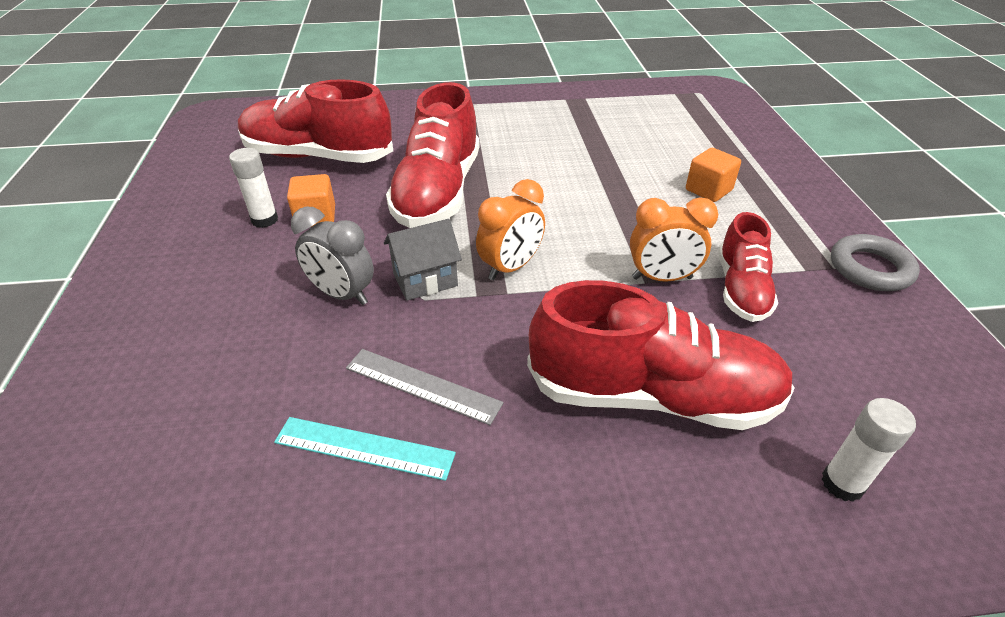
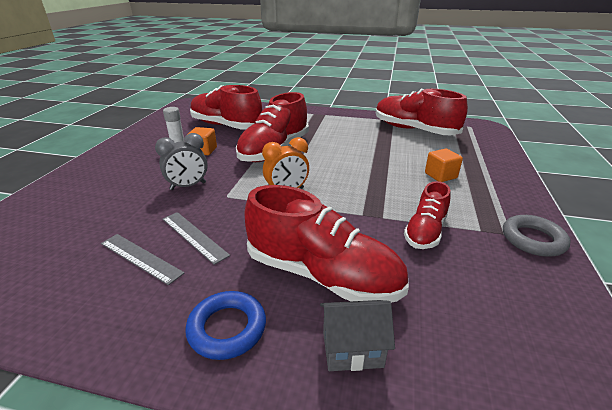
camera: 20 degrees right, 10 degrees down
(342, 295) = (188, 186): grey clock -> grey clock turned 75 degrees counterclockwise
(364, 448) = (140, 258): turquoise ruler -> grey ruler
(425, 280) = (235, 188): grey house -> grey house (352, 349)
(581, 519) = (227, 328): none -> blue ring
(626, 112) = (414, 130): none -> red shoe
(662, 278) = (375, 215): orange clock -> none
(842, 483) = (420, 363): white glue stick -> none

